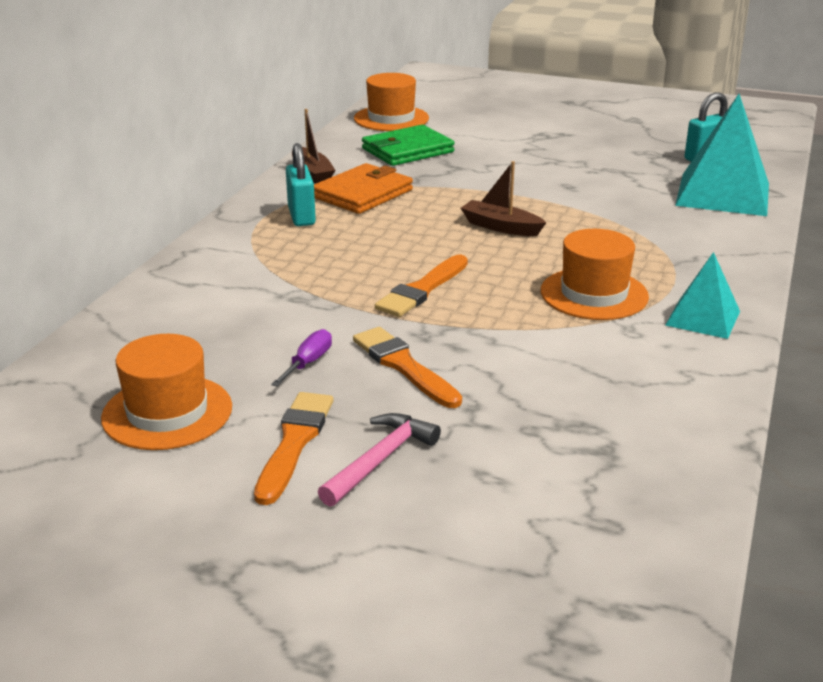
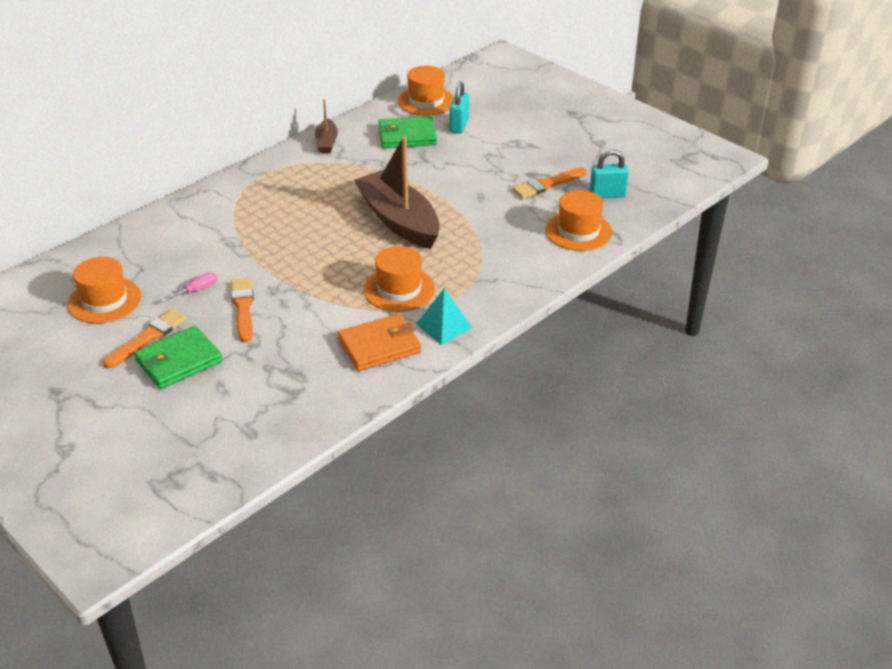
camera: 25 degrees right, 10 degrees up
(301, 216) = (287, 179): turquoise padlock -> turquoise padlock (459, 126)
(308, 363) = (197, 290): purple screwdriver -> pink screwdriver
(362, 194) = (341, 169): orange wallet -> orange wallet (379, 346)
(380, 460) = (179, 361): pink hammer -> green wallet
(422, 289) = (303, 257): orange brush -> orange brush (547, 184)
(500, 227) = (399, 220): brown boat -> brown boat, size x2.07
(723, 194) = (578, 231): turquoise pyramid -> orange hat

